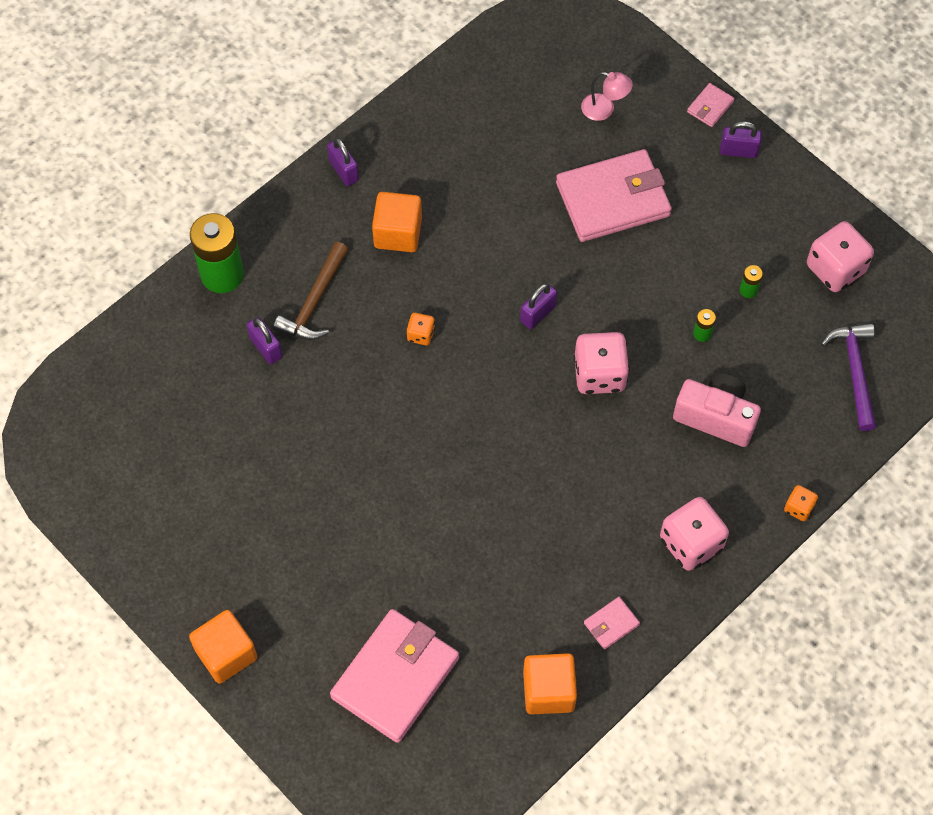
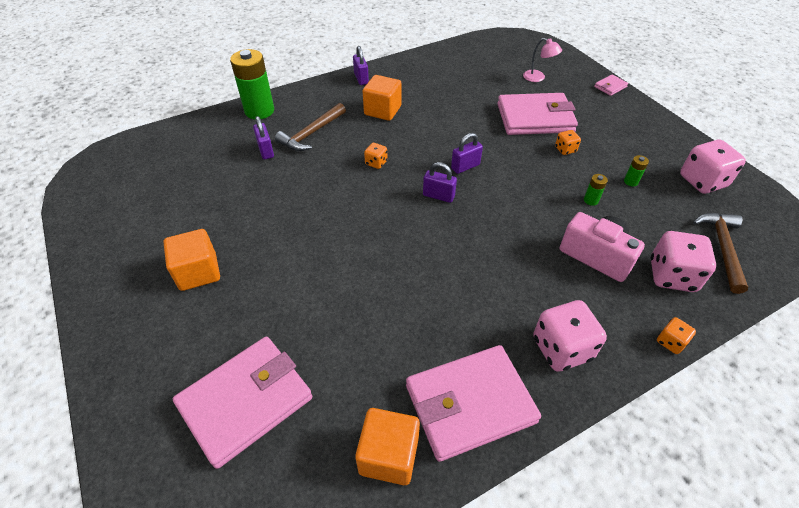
camera: 15 degrees right, 15 degrees down
(226, 654) = (112, 342): orange cube -> orange cube (198, 272)
(599, 374) = (503, 210): pink dice -> pink dice (672, 276)
(611, 624) = (470, 404): pink wallet -> pink wallet, size x2.37
(661, 252) = (565, 149): none -> orange dice
(738, 151) = (628, 109): purple padlock -> purple padlock (438, 196)
(855, 371) = (722, 248): purple hammer -> brown hammer

